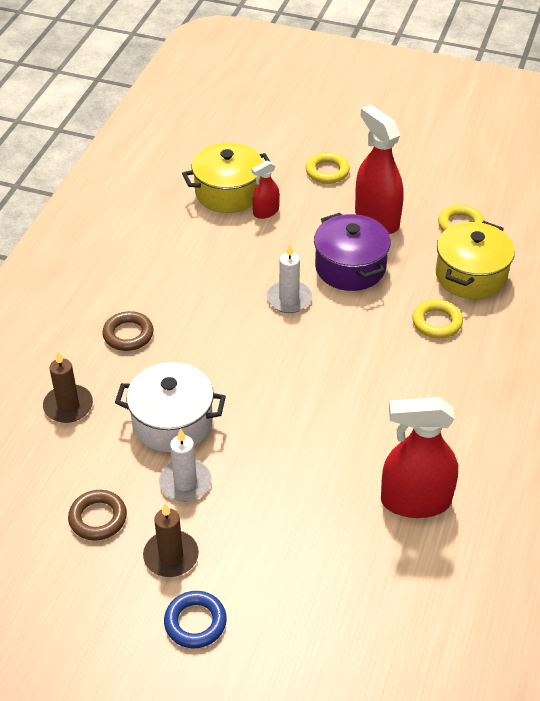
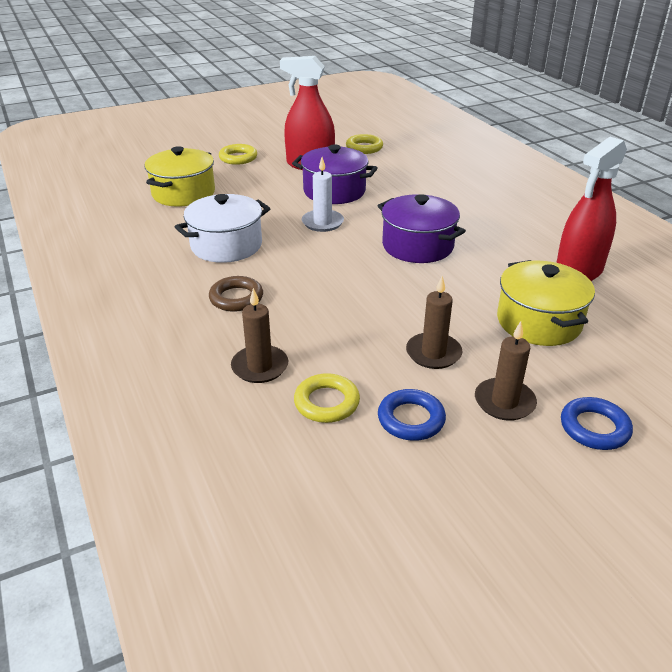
camera: 45 degrees left, 10 degrees down
(98, 518) = (411, 419): brown ring -> blue ring
(172, 422) = (360, 326): white pot -> white pot (226, 245)
(185, 483) = (433, 353): white candle -> brown candle
(266, 212) = (229, 191): red spray bottle -> none
(326, 377) = (417, 246): none -> purple pot
(437, 322) = (431, 191): yellow ring -> yellow ring (326, 402)
(471, 275) = (410, 164): yellow pot -> yellow pot (539, 322)

